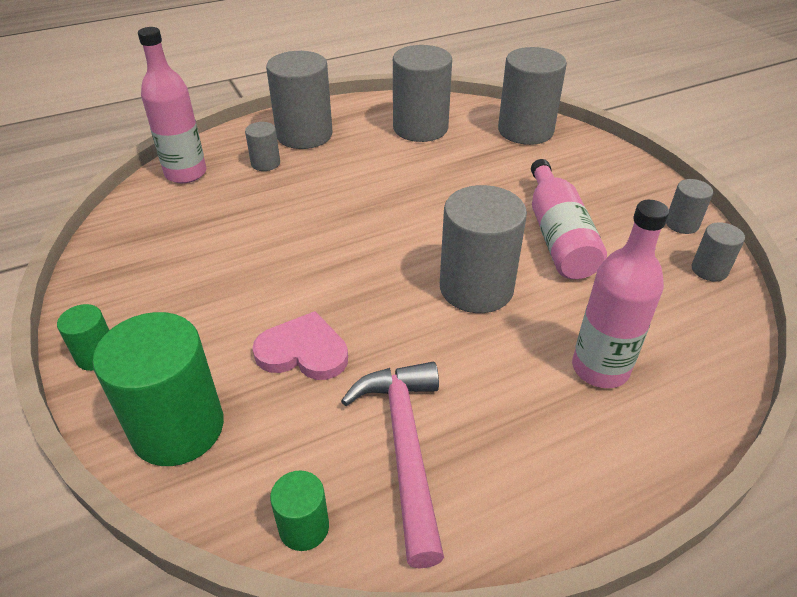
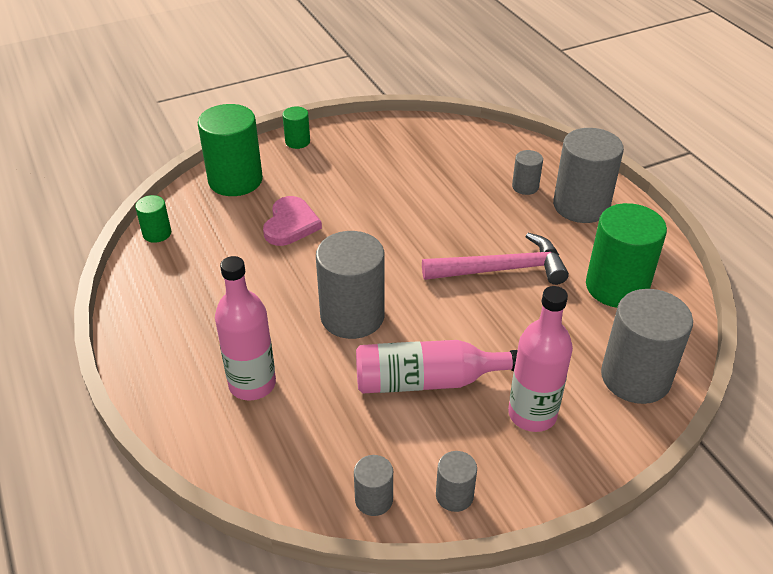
camera: 90 degrees right, 0 degrees up
(186, 173) = (502, 146): pink bottle -> pink bottle (532, 414)
(405, 449) = (200, 273): pink hammer -> pink hammer (501, 269)
(420, 128) = (616, 287): grey cylinder -> green cylinder

